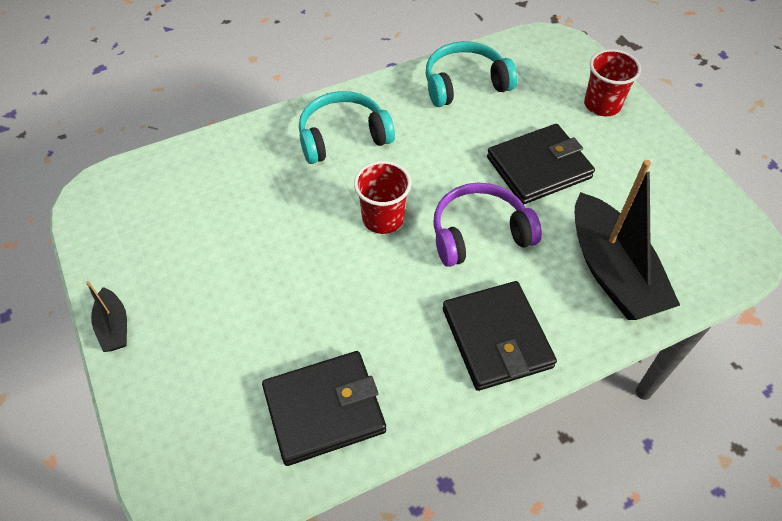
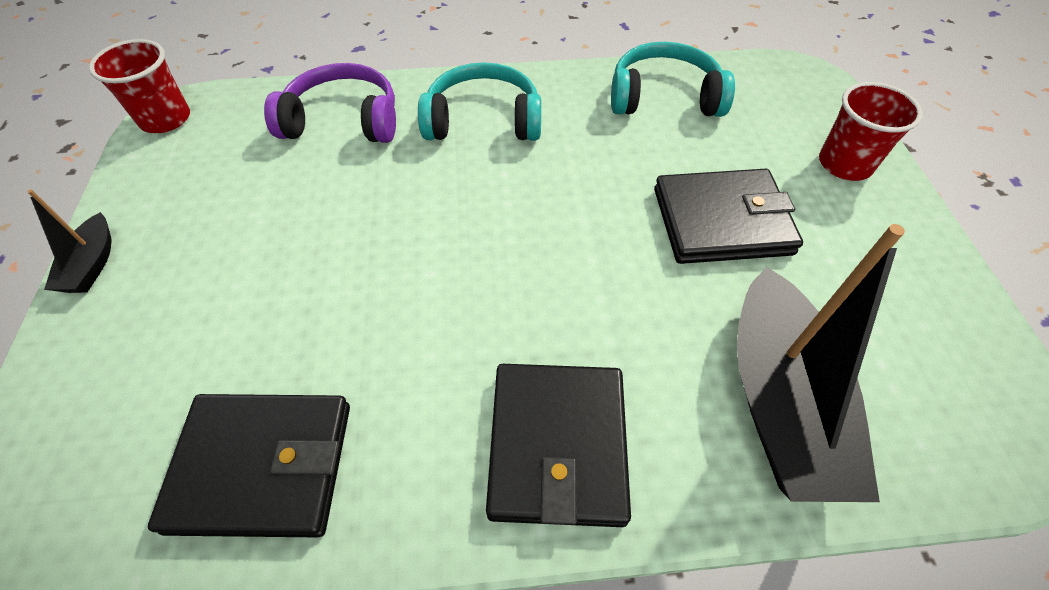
camera: 20 degrees right, 0 degrees up
(383, 218) = (481, 228): red cup -> red cup (165, 119)
(479, 233) = (600, 284): purple headphones -> purple headphones (343, 120)

